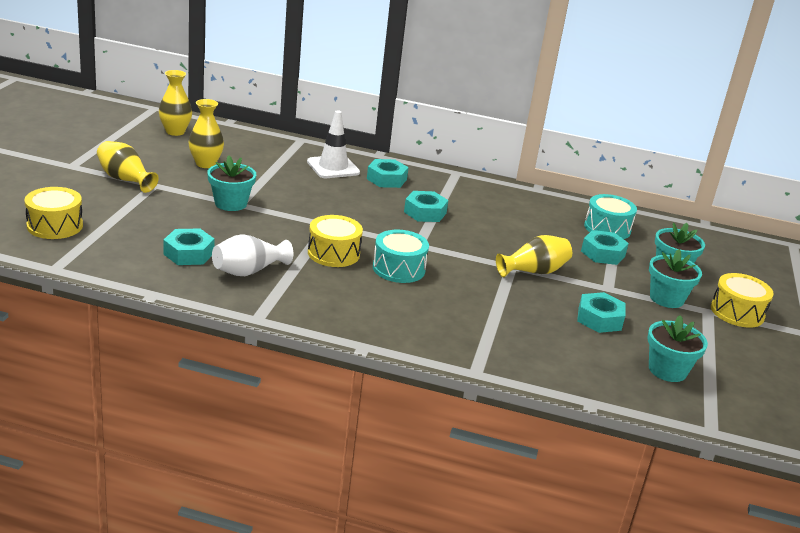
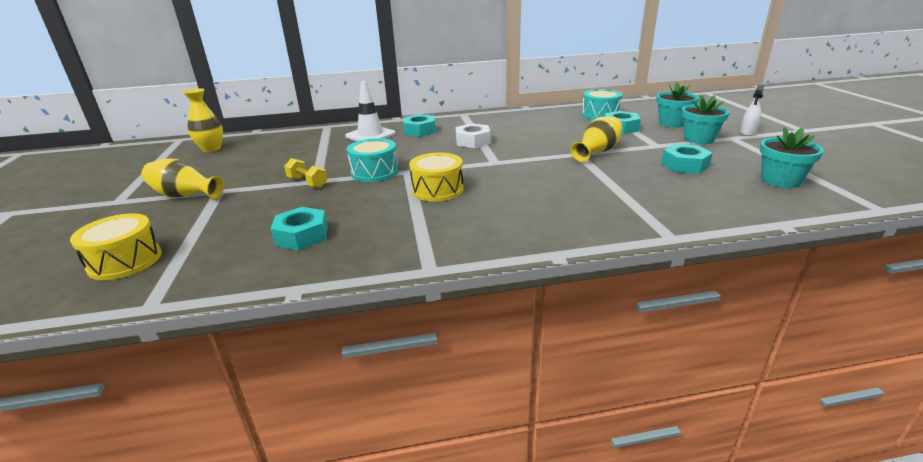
camera: 20 degrees left, 0 degrees up
(205, 164) = (258, 162): yellow vase -> none
(230, 203) = (307, 183): turquoise flower pot -> yellow dumbbell
(248, 271) = (377, 230): white vase -> none
(398, 269) = (502, 182): turquoise drum -> turquoise drum (374, 172)
(425, 212) = (473, 141): turquoise nut -> white nut
(737, 312) = (747, 133): yellow drum -> white spray bottle

